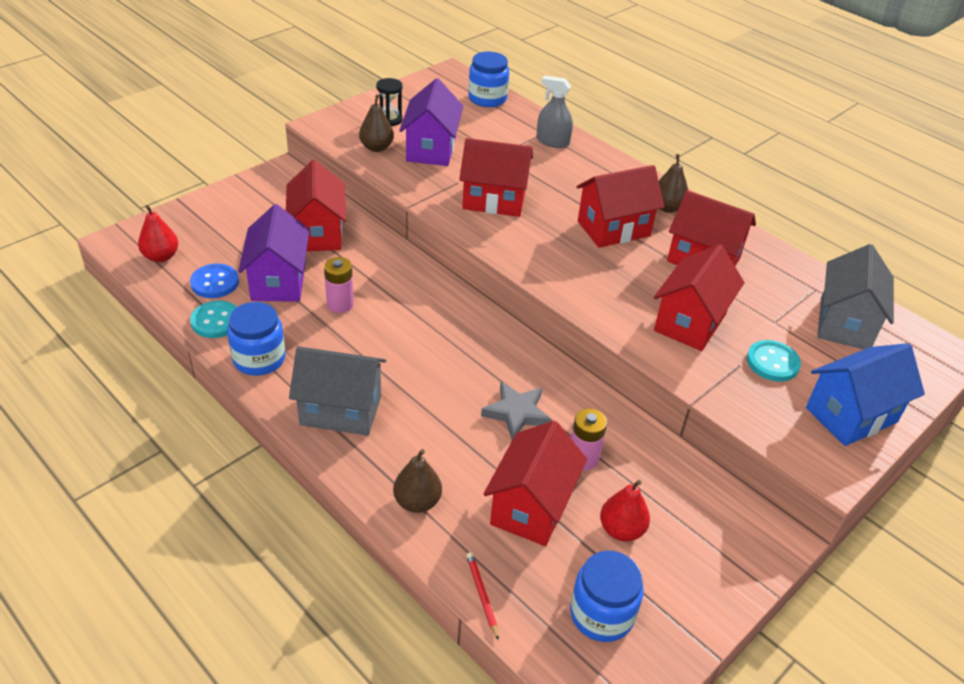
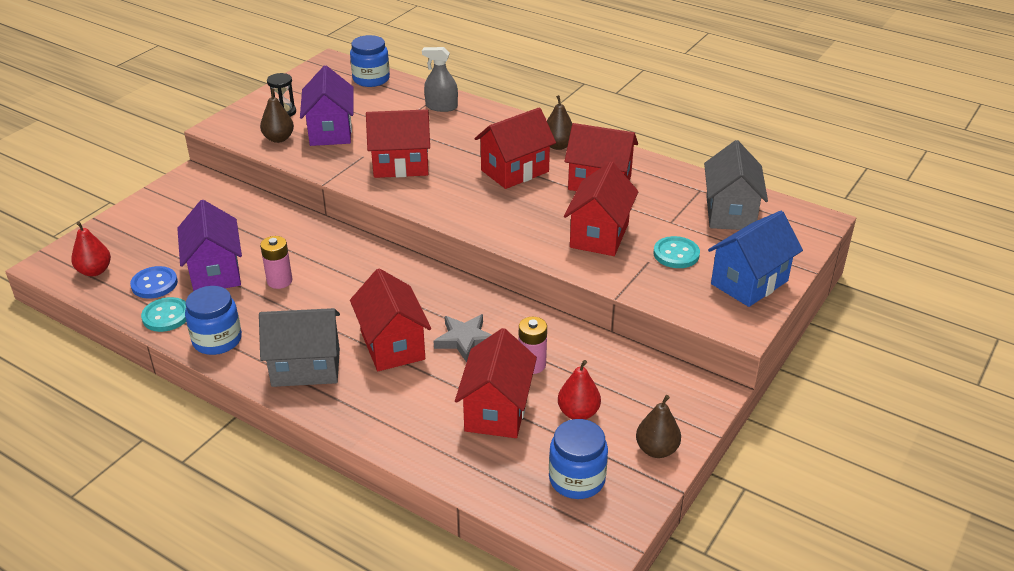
camera: 10 degrees left, 5 degrees down
(318, 233) = (240, 225): red house -> red house (392, 345)
(417, 502) = (395, 426): brown pear -> brown pear (656, 450)
(482, 595) = (471, 486): red pencil -> none

